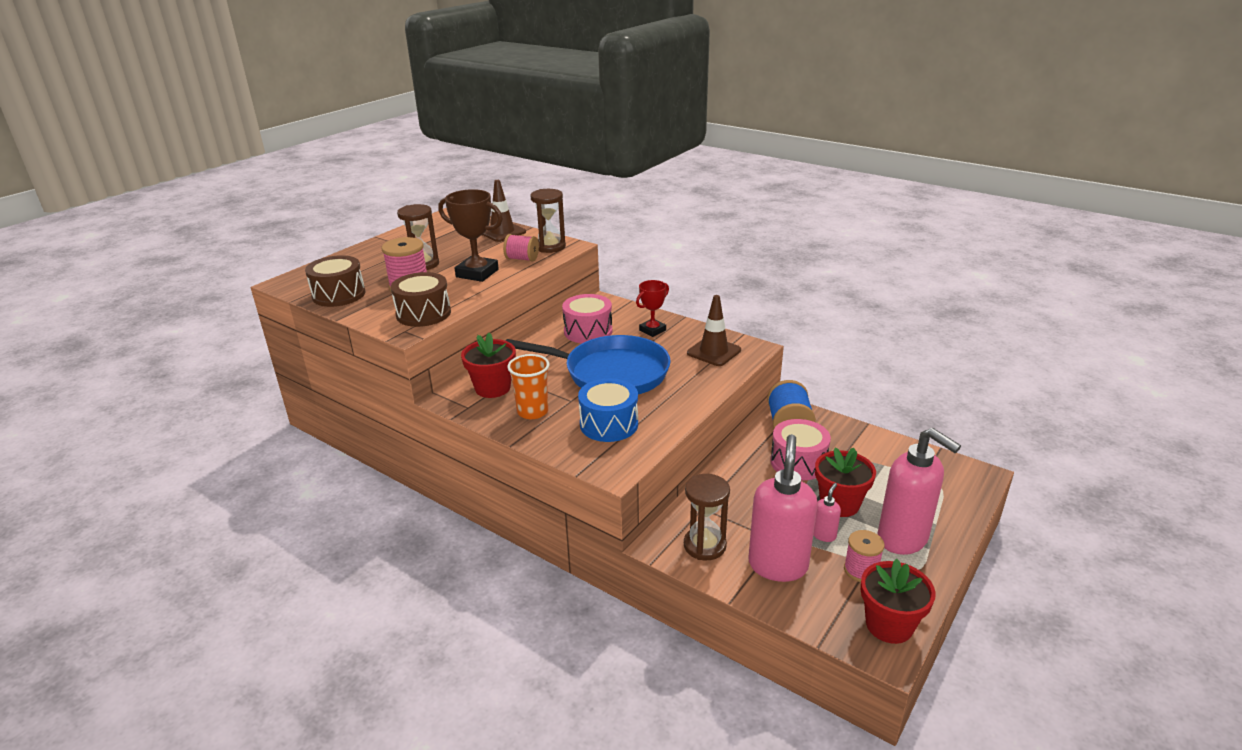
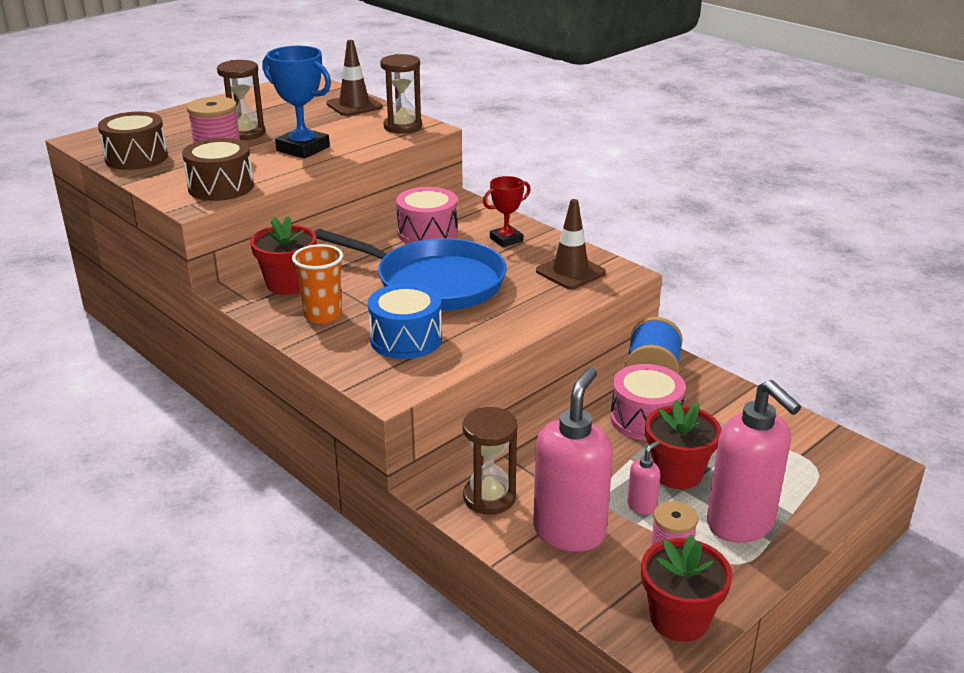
camera: 10 degrees right, 0 degrees up
(477, 273) = (303, 149): brown trophy -> blue trophy
(522, 259) = (363, 137): pink spool -> none

